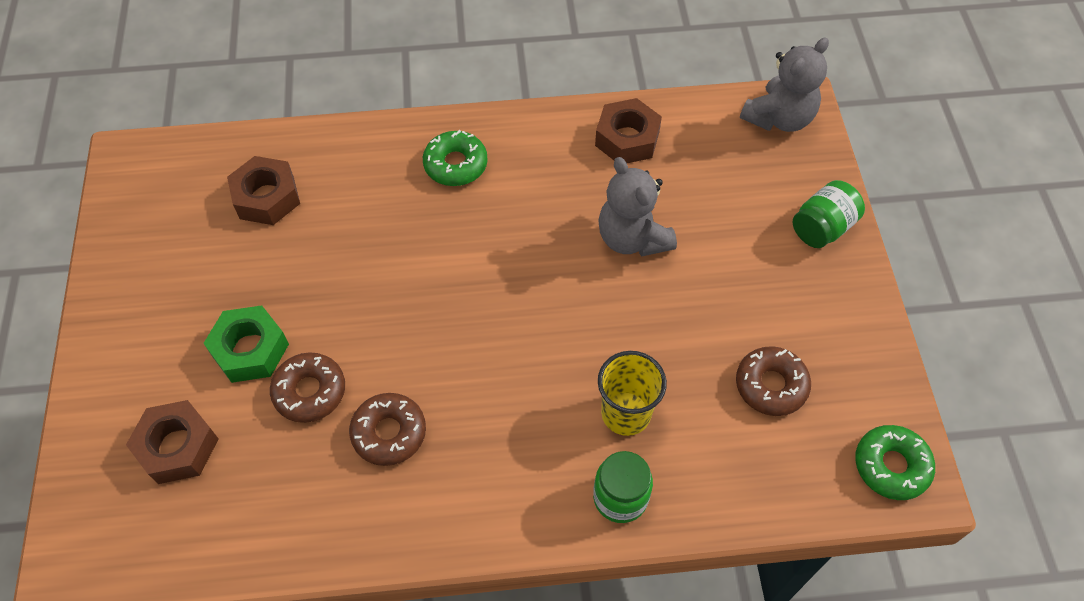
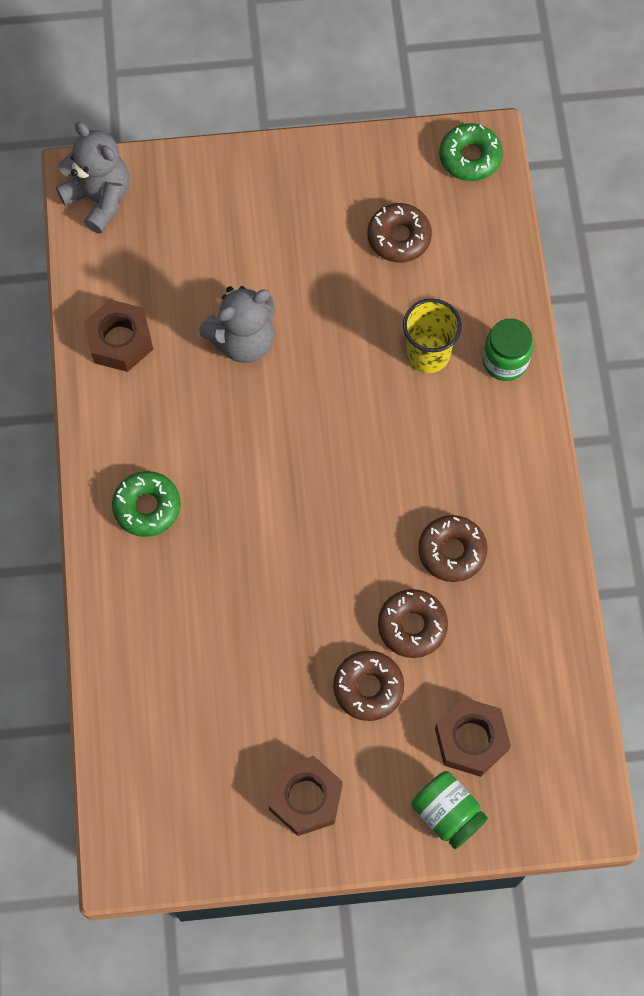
camera: 90 degrees left, 10 degrees up
(250, 350) = (368, 688): green nut -> brown donut
(267, 197) = (184, 697): brown nut -> brown nut (305, 798)
(822, 228) = (234, 177): green jar -> green jar (447, 813)

